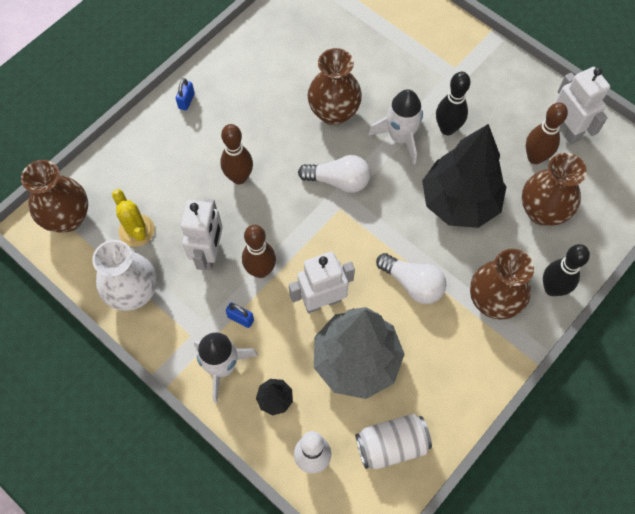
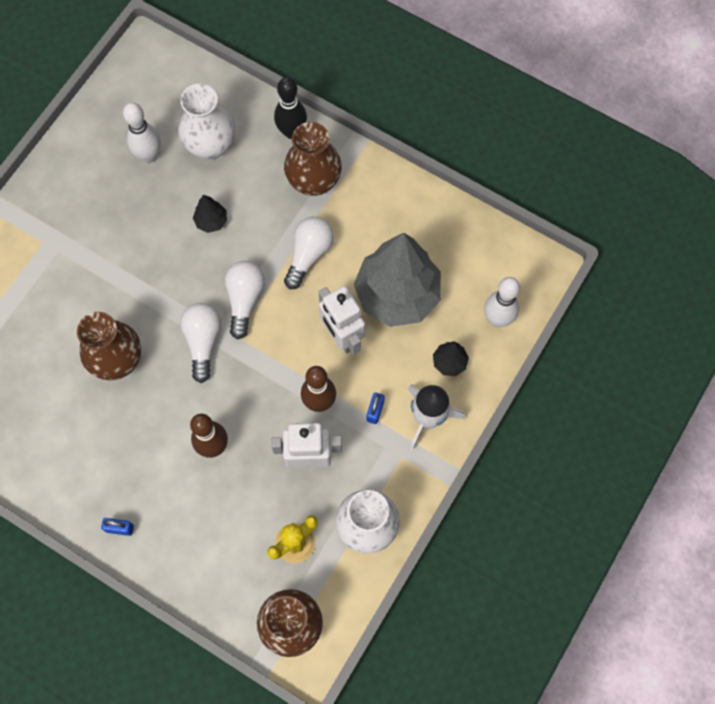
camera: 100 degrees left, 5 degrees up
(374, 220) = (244, 299): none -> white light bulb
(391, 445) = (470, 253): white can -> none
(400, 137) = (141, 287): white rocket -> none
(447, 129) = (124, 242): black bowling pin -> none
(459, 202) = (211, 221): black tree -> black tree, size x0.41
(535, 157) = (149, 156): brown bowling pin -> white bowling pin
(542, 211) = (210, 145): brown vase -> white vase
(566, 130) = (112, 128): white robot -> none

